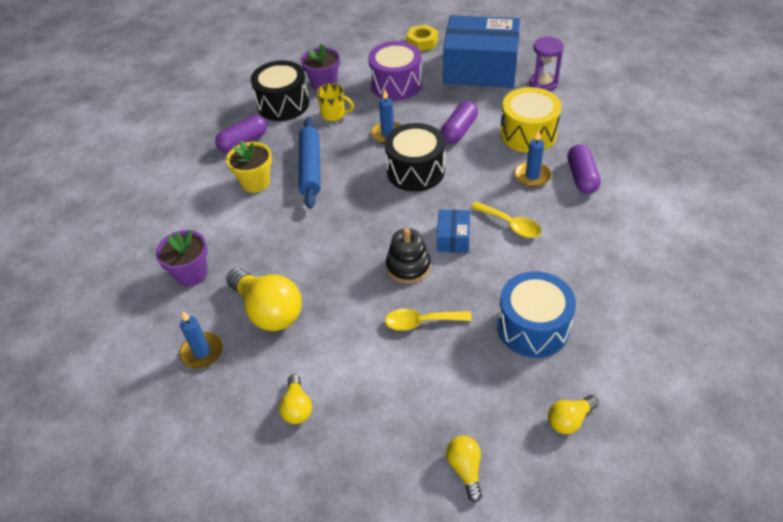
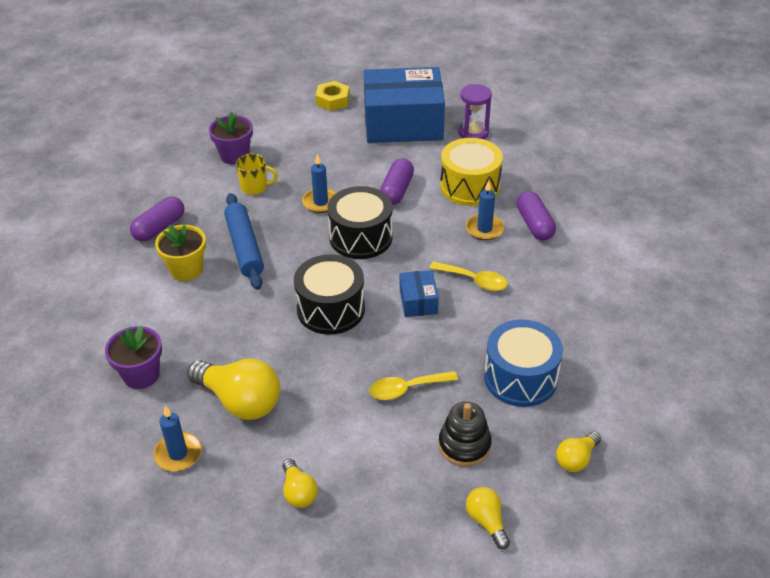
camera: 15 degrees left, 5 degrees down
(283, 104) = (193, 182): black drum -> black drum (331, 309)
(396, 84) = (315, 148): purple drum -> none
(408, 266) = (378, 336): black stacking toy -> black stacking toy (464, 445)

